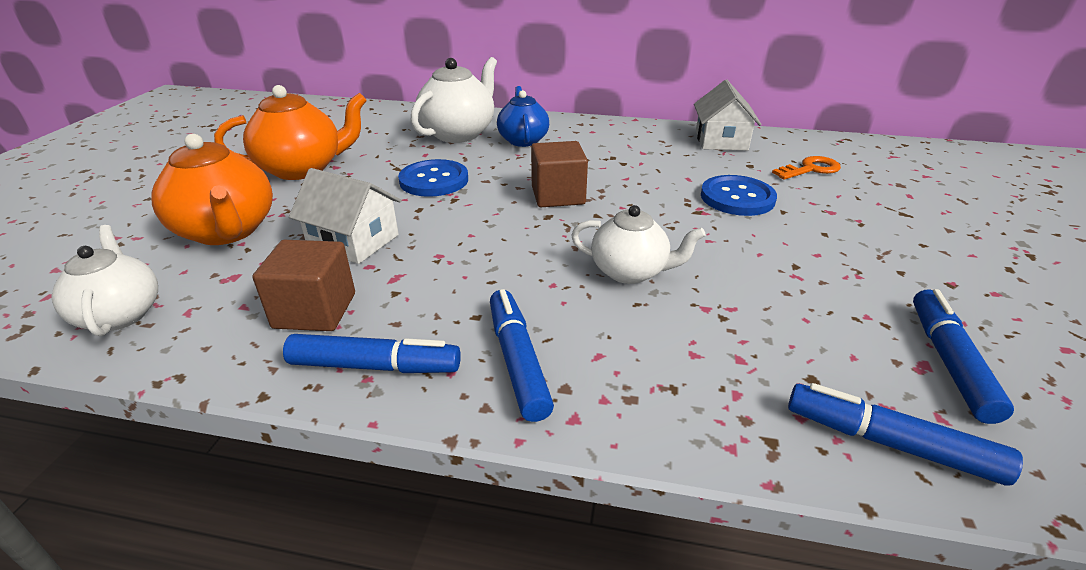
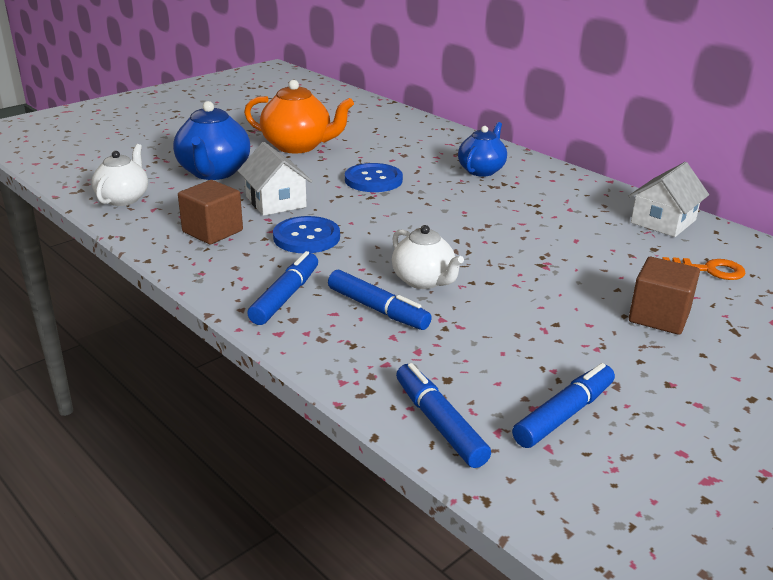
camera: 35 degrees right, 5 degrees down
(227, 231) = (214, 172): orange teapot -> blue teapot
(375, 366) = (211, 269): blue marker -> blue marker (378, 309)
(459, 133) = (437, 151): white teapot -> none
(558, 195) = (447, 218): brown cube -> brown cube (659, 317)
(737, 198) = (593, 267): blue button -> blue button (306, 237)

